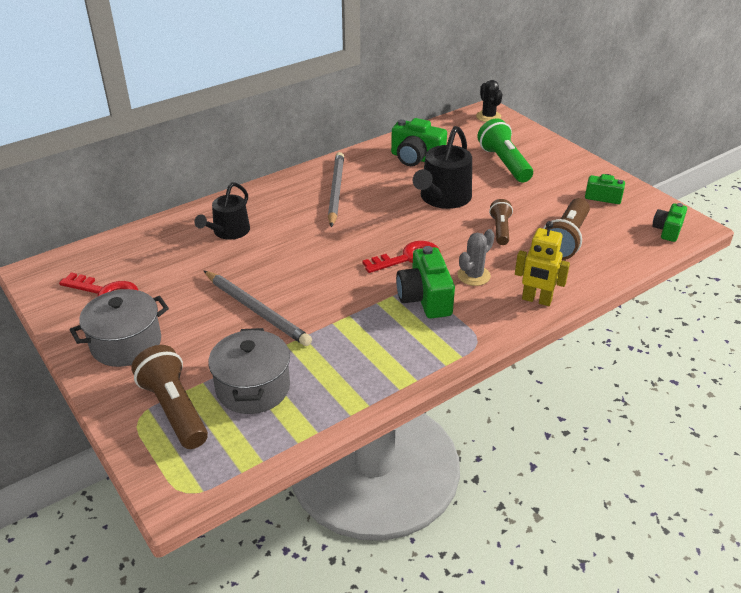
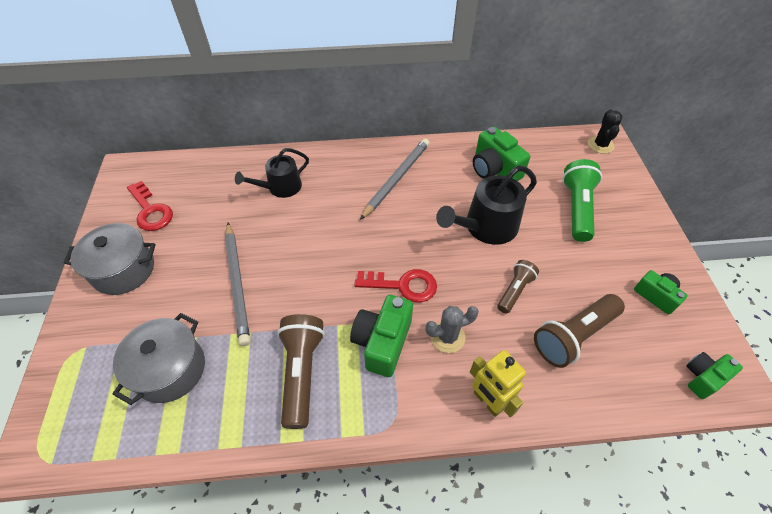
camera: 30 degrees right, 15 degrees up
(174, 409) = (101, 359): brown flashlight -> brown flashlight (301, 372)

